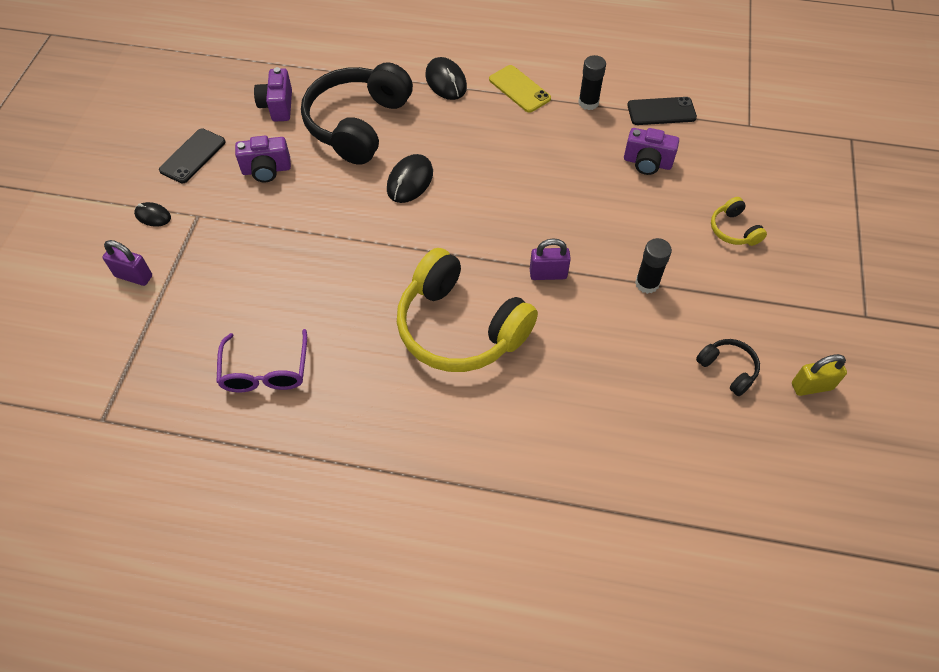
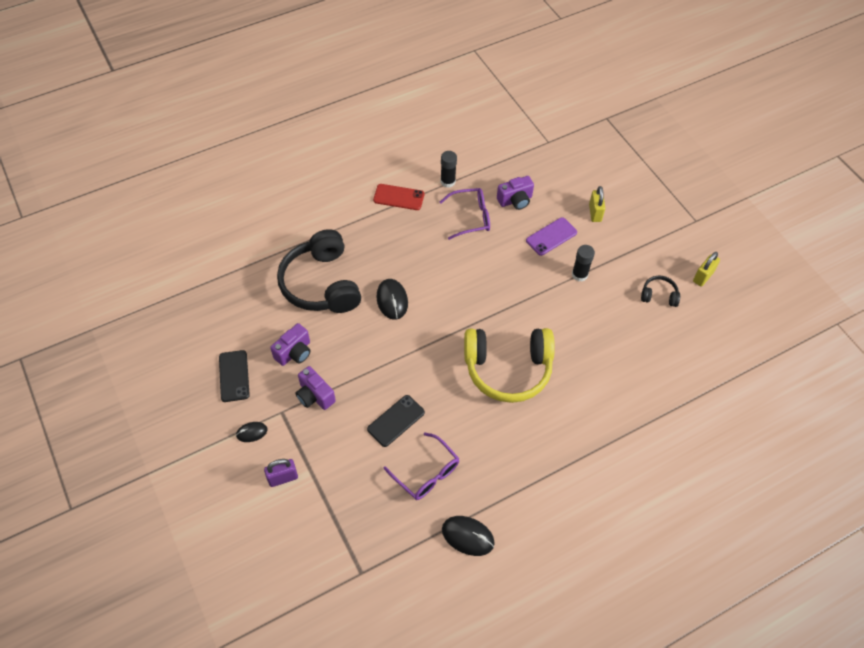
camera: 40 degrees left, 0 degrees up
(277, 106) = (255, 305): purple camera -> purple camera (315, 396)
(446, 81) = (348, 220): black mouse -> black mouse (468, 536)
(519, 89) = (398, 197): yellow phone -> red phone
(548, 274) = (524, 304): purple padlock -> none
(578, 151) = (471, 217): none -> purple glasses
(653, 223) = (551, 236): none -> purple phone
(661, 111) = (494, 162): black phone -> black phone (396, 421)
(733, 230) = (595, 213): yellow headphones -> yellow padlock

